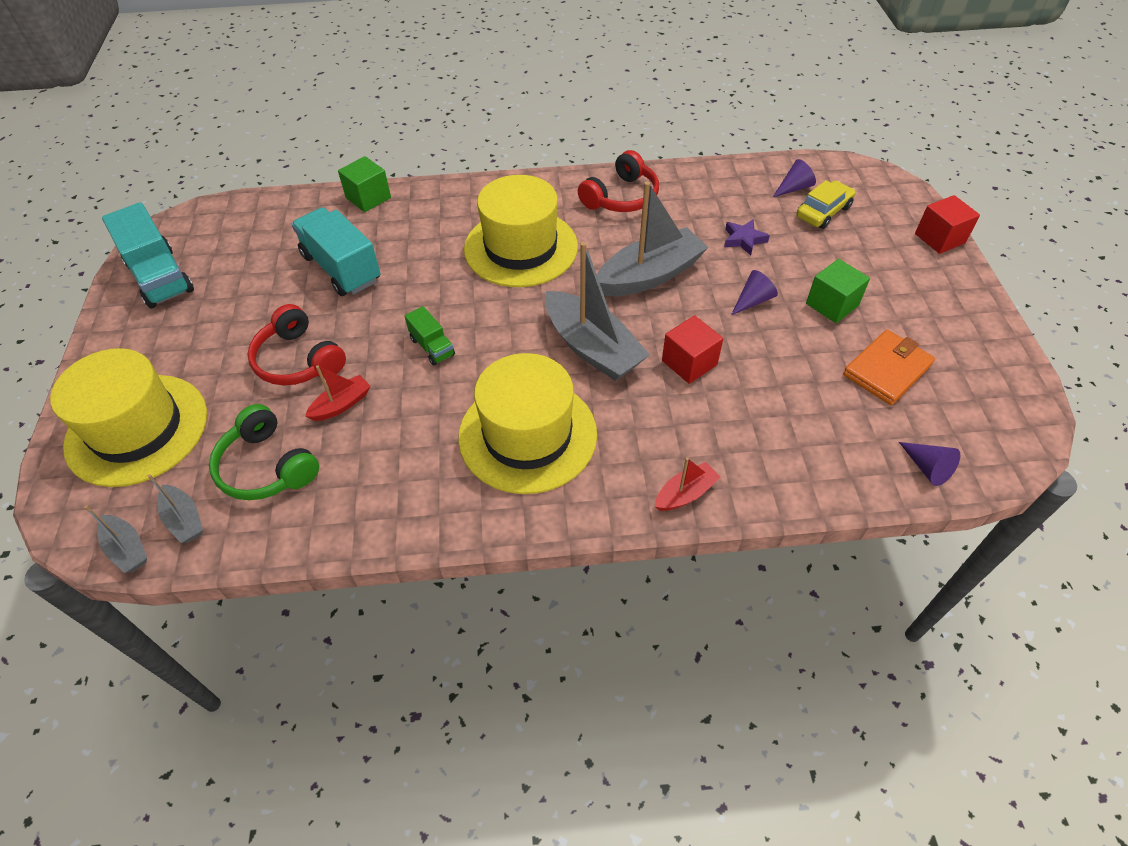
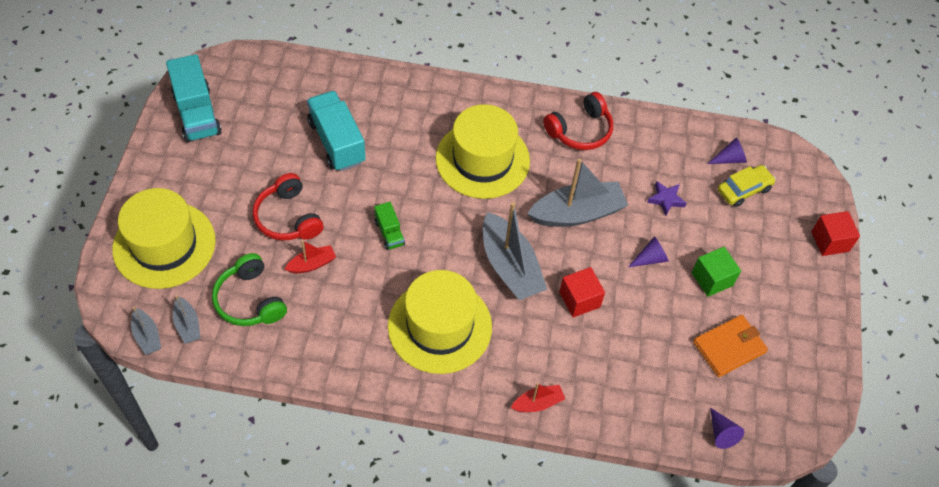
camera: 10 degrees right, 5 degrees up
(368, 198) = (372, 77): green cube -> none

